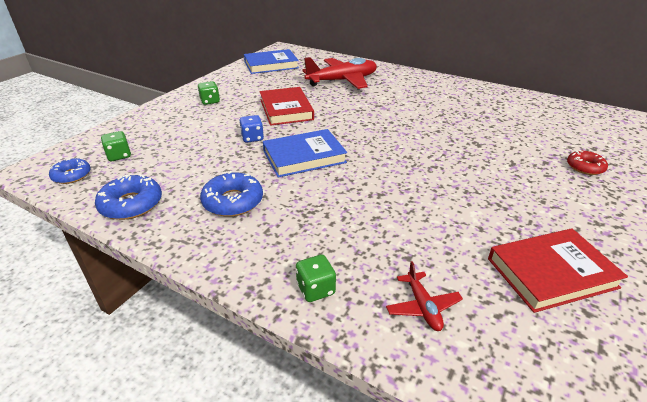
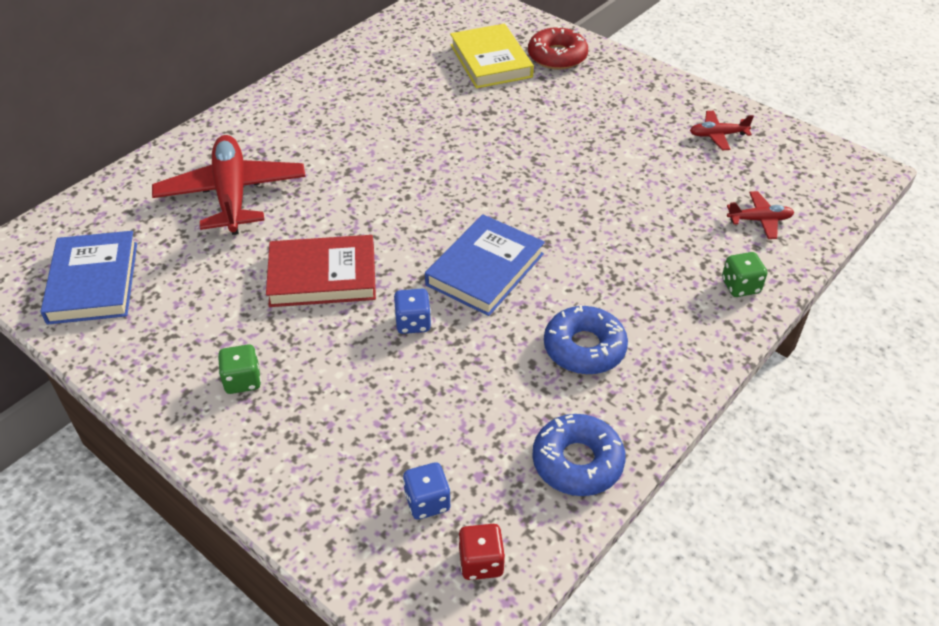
camera: 80 degrees left, 10 degrees up
(72, 175) = (481, 562): blue donut -> red dice
(119, 156) = (427, 502): green dice -> blue dice
(304, 157) = (485, 269): blue book -> blue book turned 45 degrees clockwise
(543, 138) = (490, 61): none -> yellow book
(551, 273) = (717, 135): red book -> red plane
(585, 167) = (557, 56): red donut -> red donut, size x1.52

